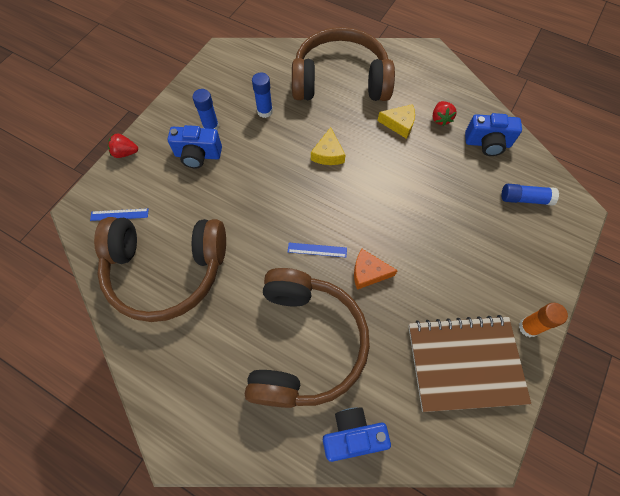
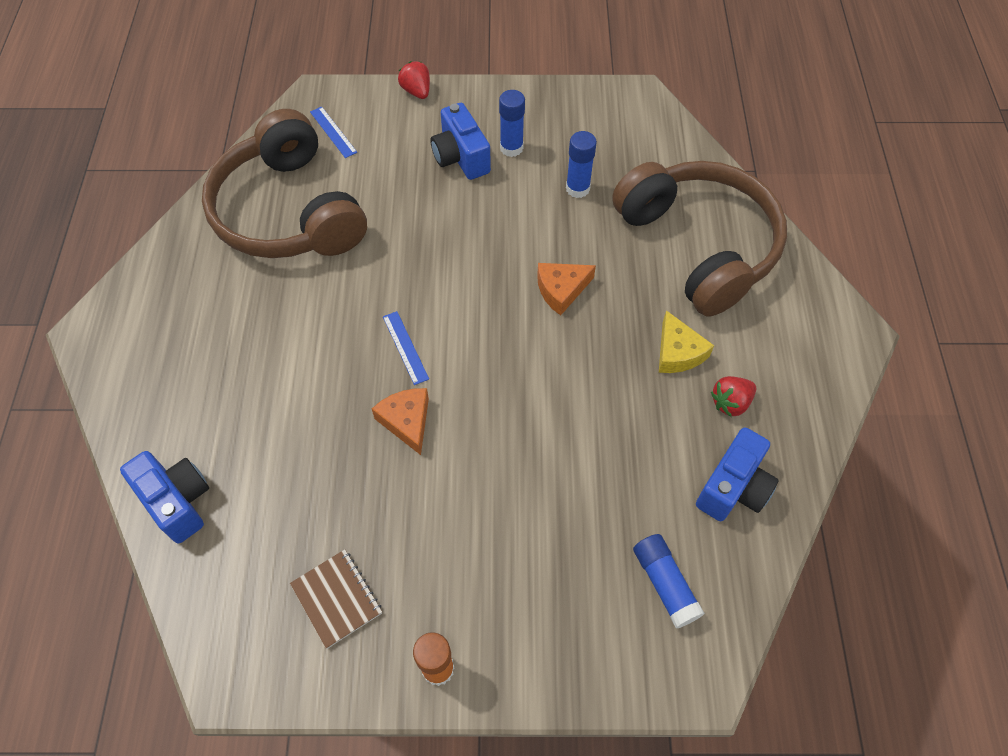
camera: 60 degrees right, 5 degrees down
(305, 344) = (269, 395): brown headphones -> none
(328, 154) = (561, 290): yellow cheese -> orange cheese
(464, 363) = (337, 599): brown notebook -> brown notebook, size x0.48
(487, 143) = (733, 488): blue camera -> blue camera turned 120 degrees counterclockwise

